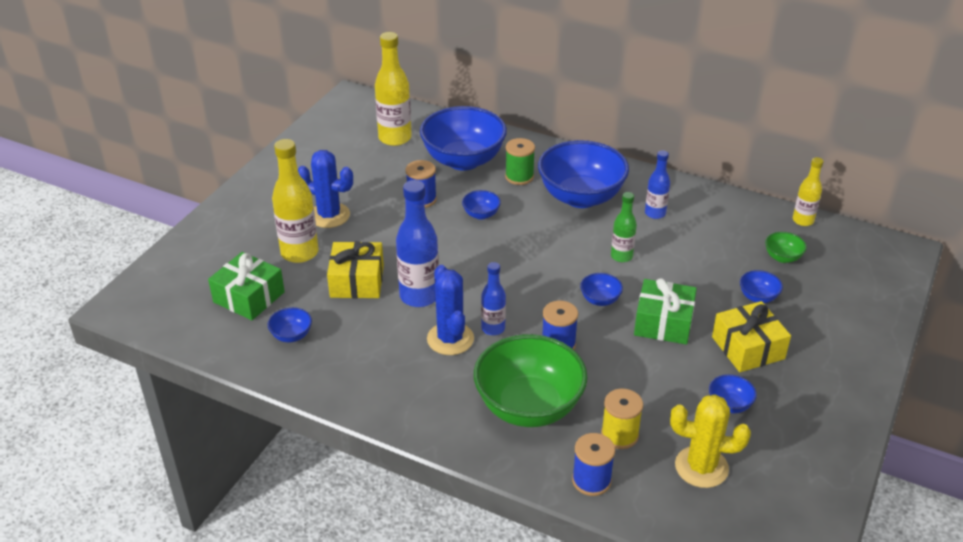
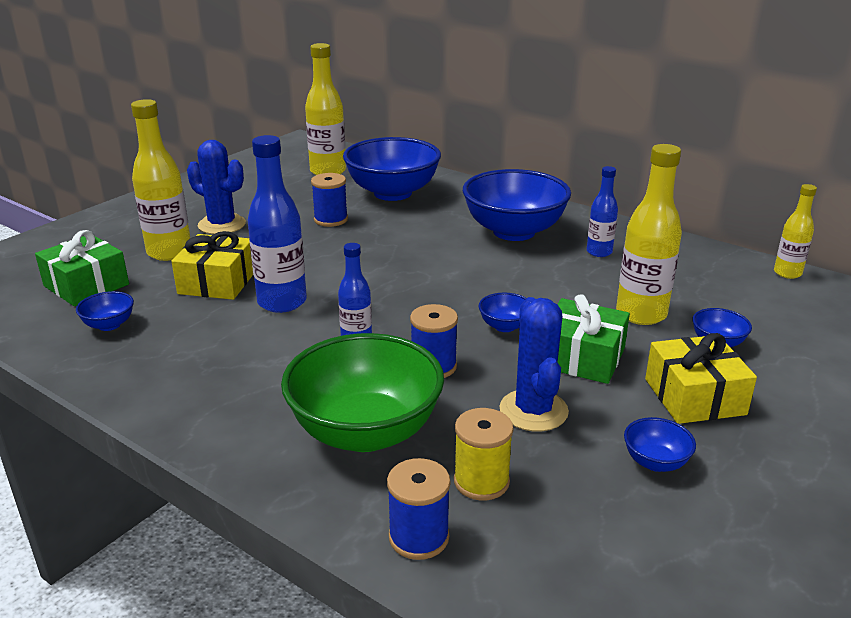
camera: 10 degrees right, 10 degrees down
(450, 339) = (297, 347): blue cactus -> blue cactus (533, 410)
(481, 214) = (391, 237): blue bowl -> none
(519, 177) = (449, 210): green spool -> none
(621, 256) = (546, 287): green bottle -> none
(699, 276) = (641, 314): none -> yellow bottle
(701, 467) = (595, 540): yellow cactus -> none
(782, 257) = (756, 306): green bowl -> none

